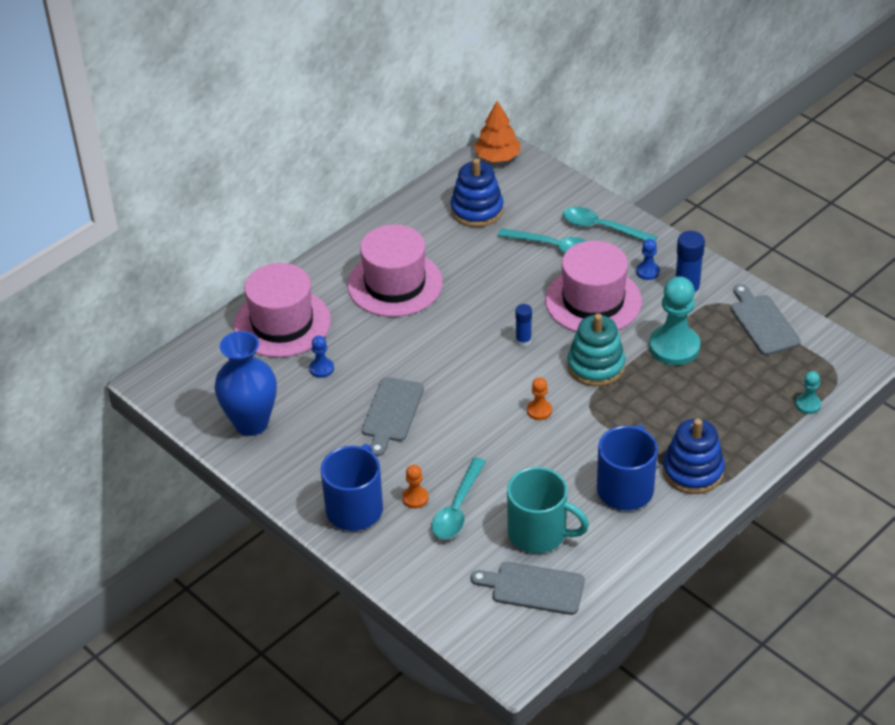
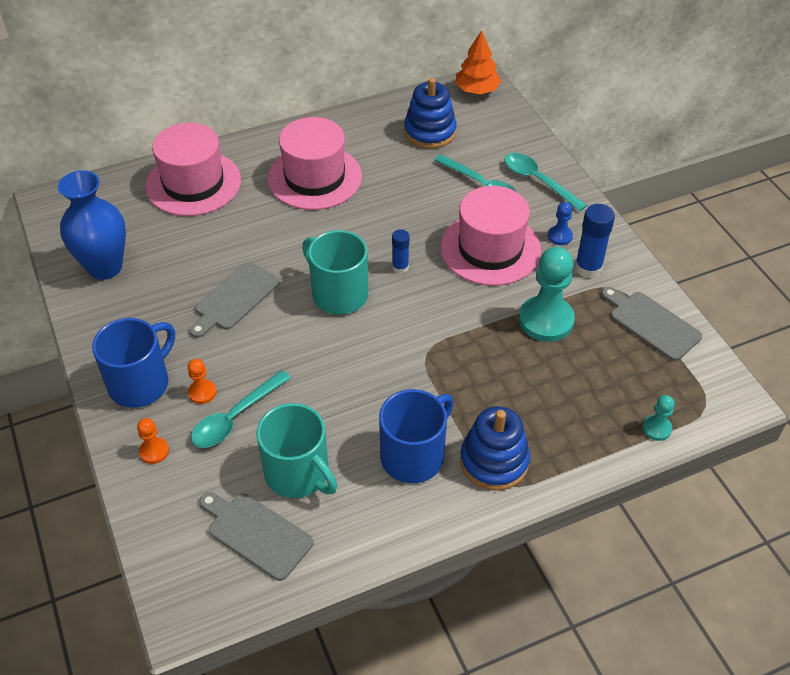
camera: 20 degrees right, 5 degrees up
(321, 368) = (200, 236): blue pawn -> none
(482, 380) = (338, 294): none -> turquoise mug
(539, 410) = (374, 342): orange pawn -> orange pawn (154, 451)
(596, 366) = (456, 315): turquoise stacking toy -> none
(762, 323) = (651, 324): grey cutting board -> grey cutting board turned 45 degrees counterclockwise

